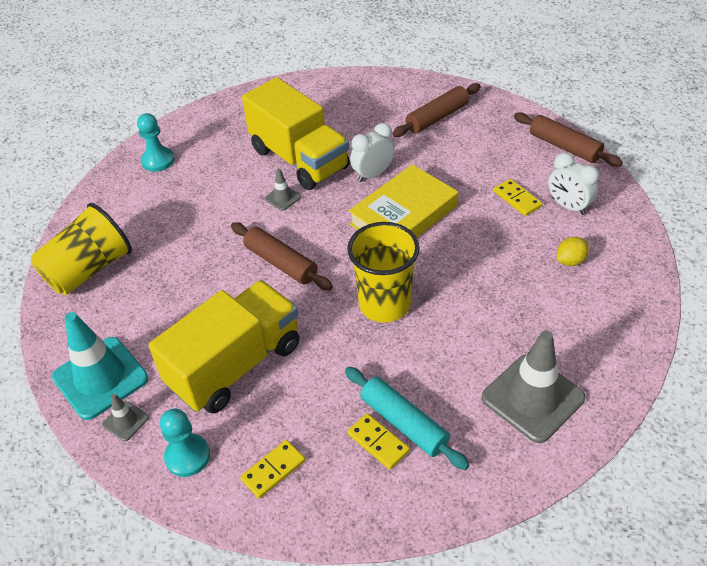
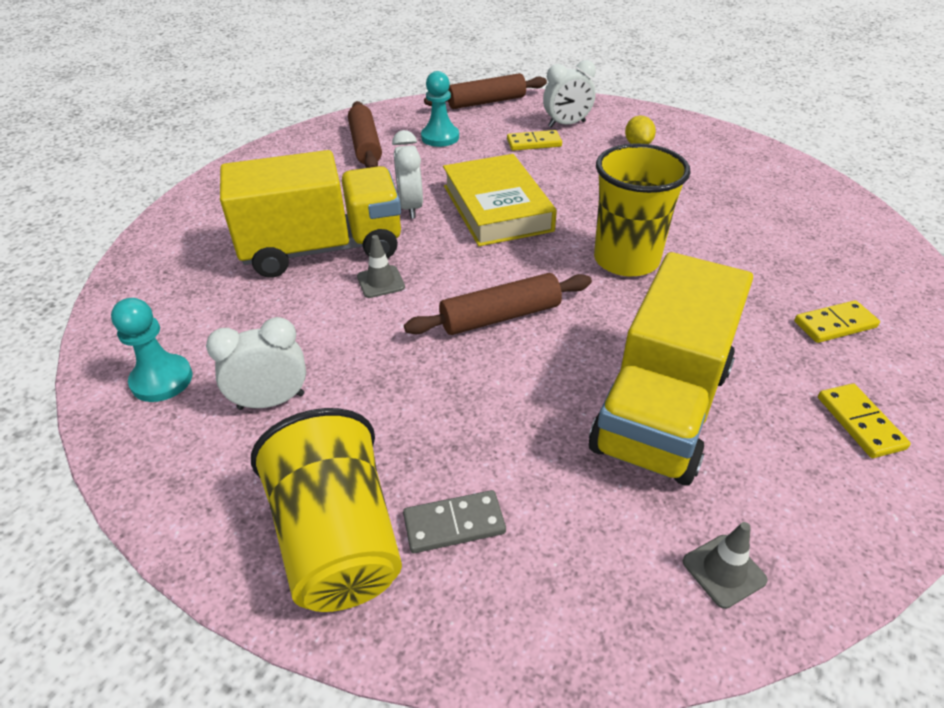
camera: 65 degrees left, 5 degrees down
(100, 378) = (612, 585): turquoise traffic cone -> none
(113, 306) = (454, 524): none -> grey domino
(162, 205) = (271, 401): none -> white clock
(187, 456) = (817, 507): turquoise pawn -> turquoise pawn (440, 137)
(235, 365) = (662, 409): yellow truck -> yellow truck turned 135 degrees counterclockwise
(404, 423) = (811, 298): turquoise rolling pin -> none
(532, 398) = (802, 214): grey traffic cone -> none

